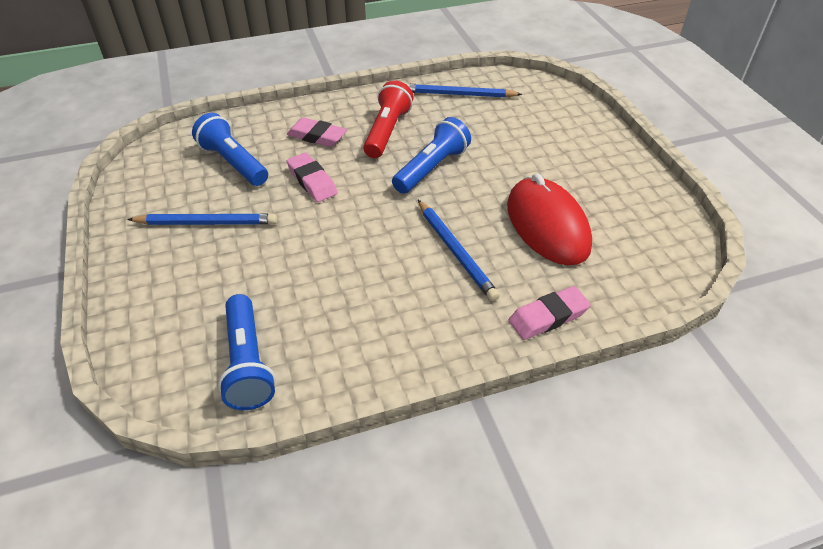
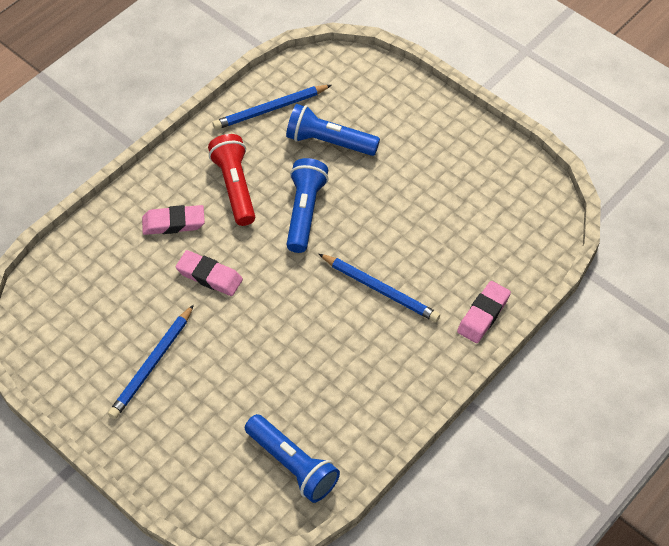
camera: 30 degrees left, 10 degrees up
(206, 223) = (152, 364): blue pencil -> blue pencil turned 150 degrees clockwise
(233, 163) = (119, 290): blue flashlight -> blue flashlight (329, 142)
(547, 225) = (436, 228): red mouse -> none

